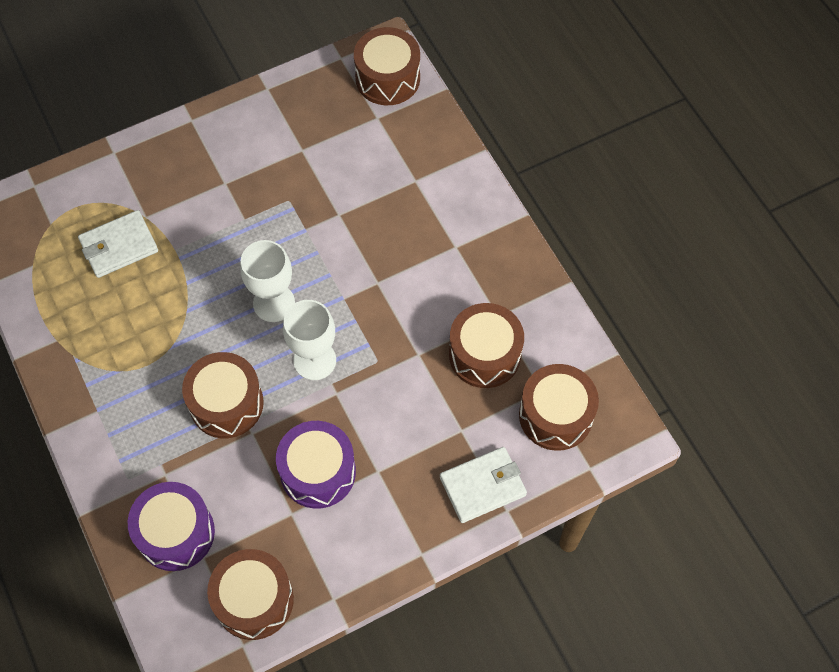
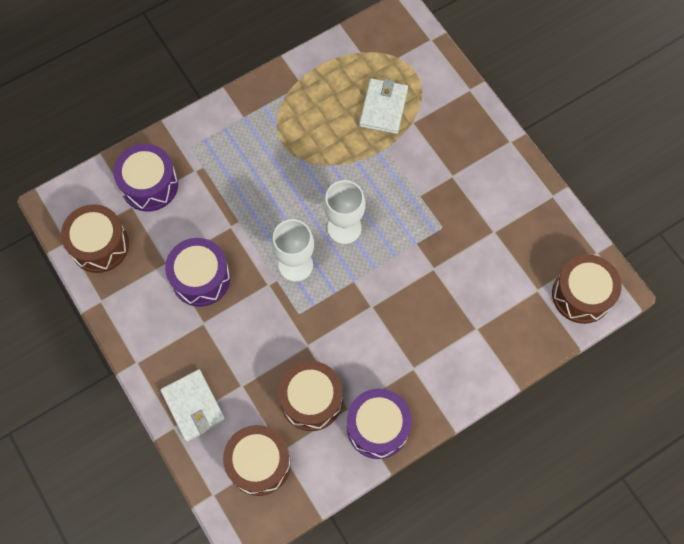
camera: 85 degrees right, 5 degrees up
(119, 246) = (383, 108): white wallet -> white wallet turned 45 degrees clockwise
(226, 403) = (254, 205): brown drum -> none
(520, 288) = (377, 427): none -> purple drum

